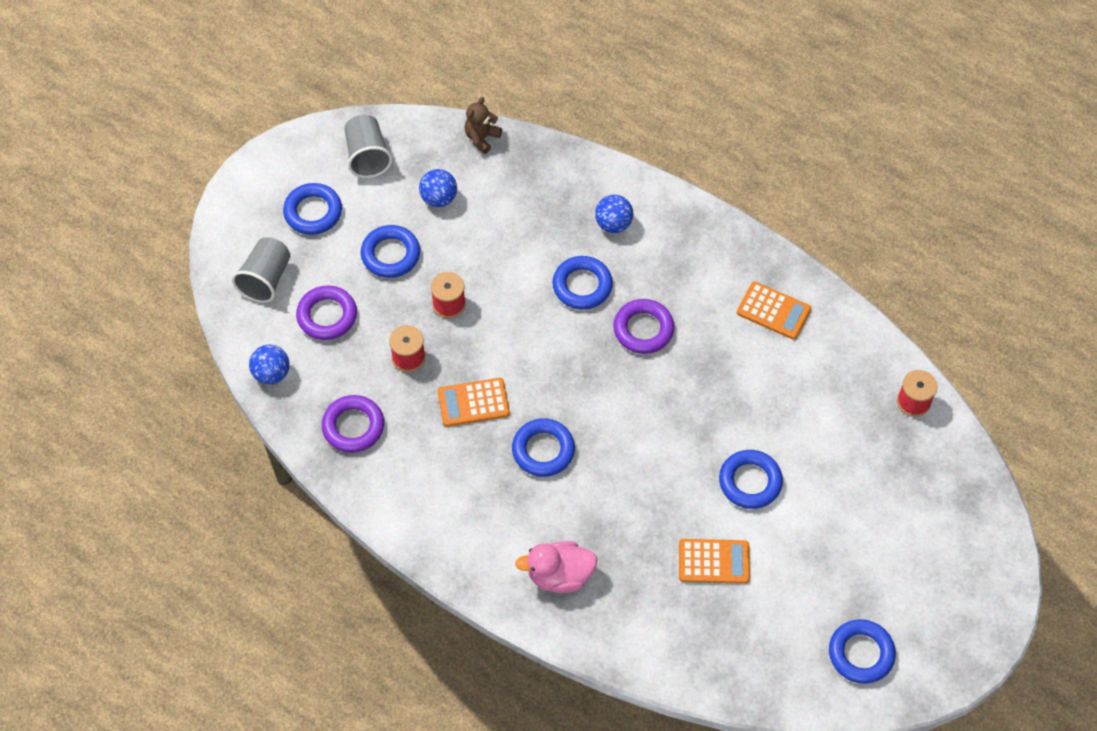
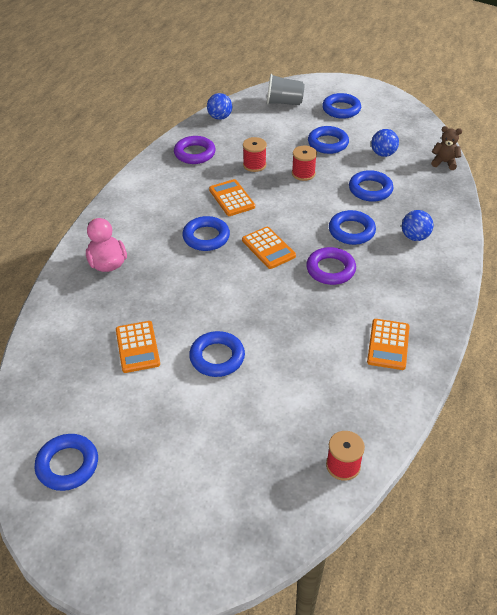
camera: 75 degrees right, 15 degrees down
(327, 316) = (269, 128): purple ring -> none
(367, 156) = (396, 120): grey cup -> none
(509, 239) = (370, 189): none -> blue ring
(586, 385) = (268, 248): none -> orange calculator

